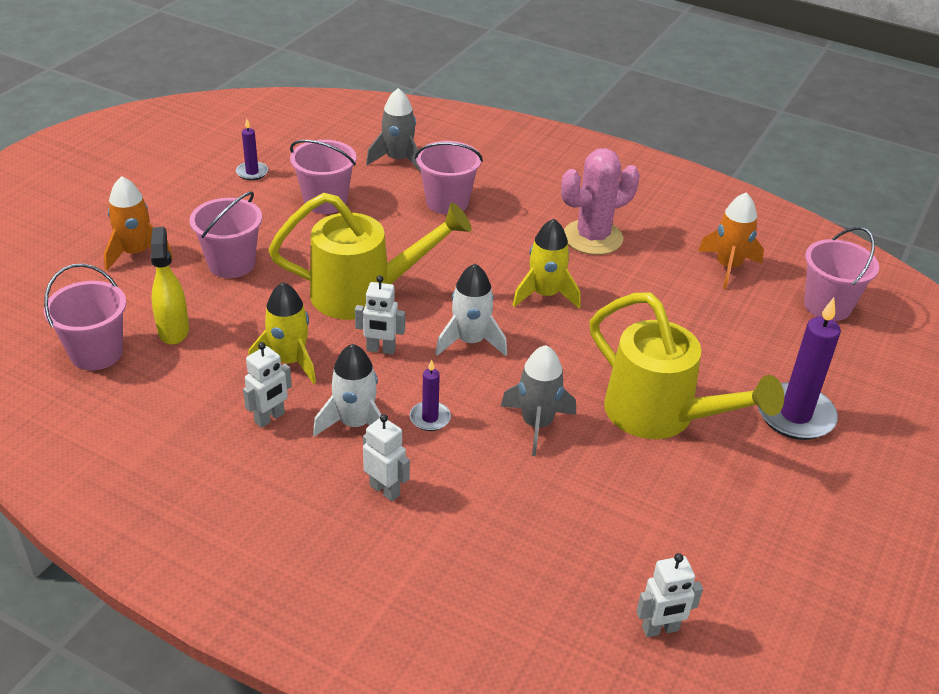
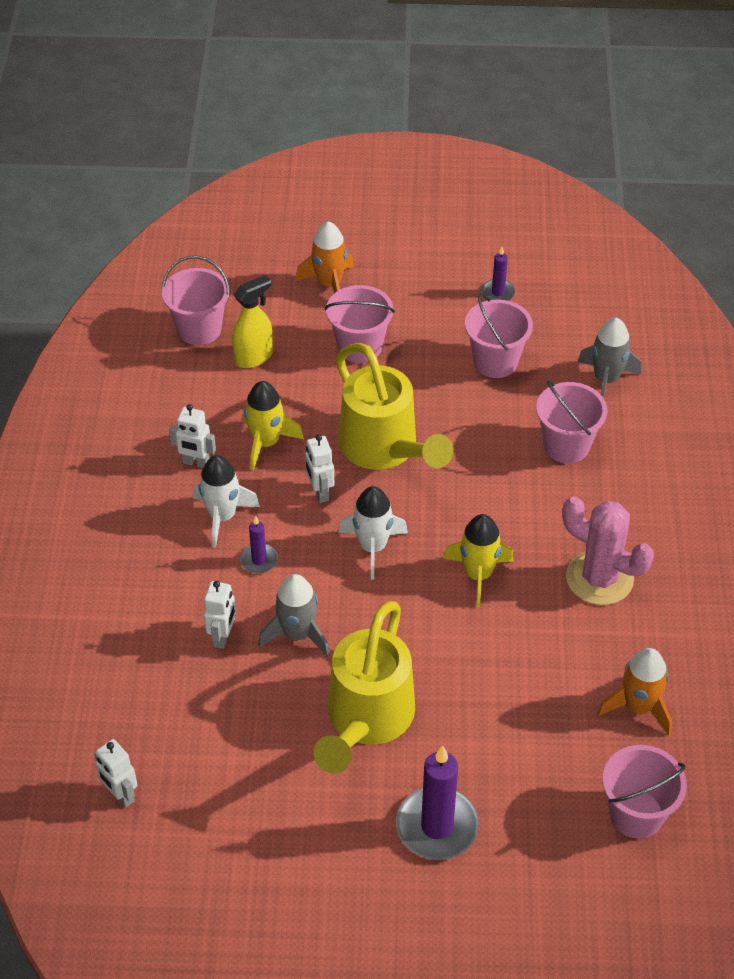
camera: 65 degrees right, 10 degrees up
(385, 490) = (163, 566): white robot -> white robot (223, 637)

